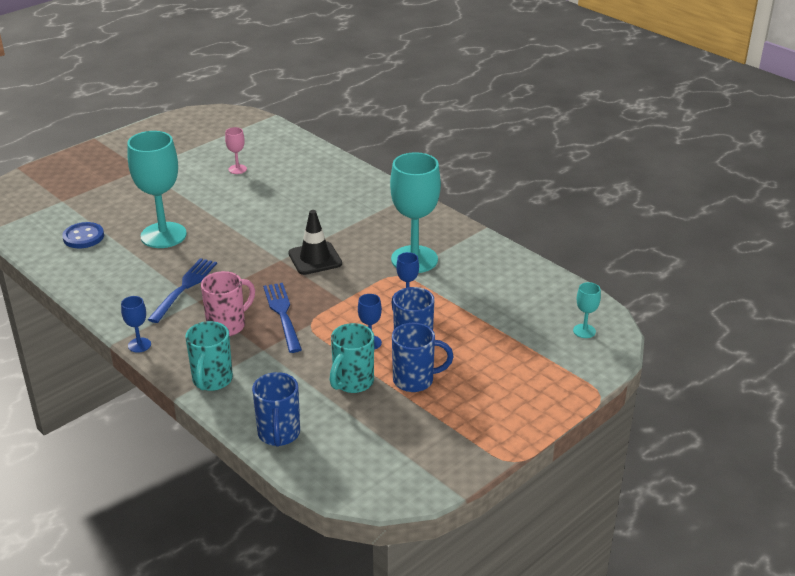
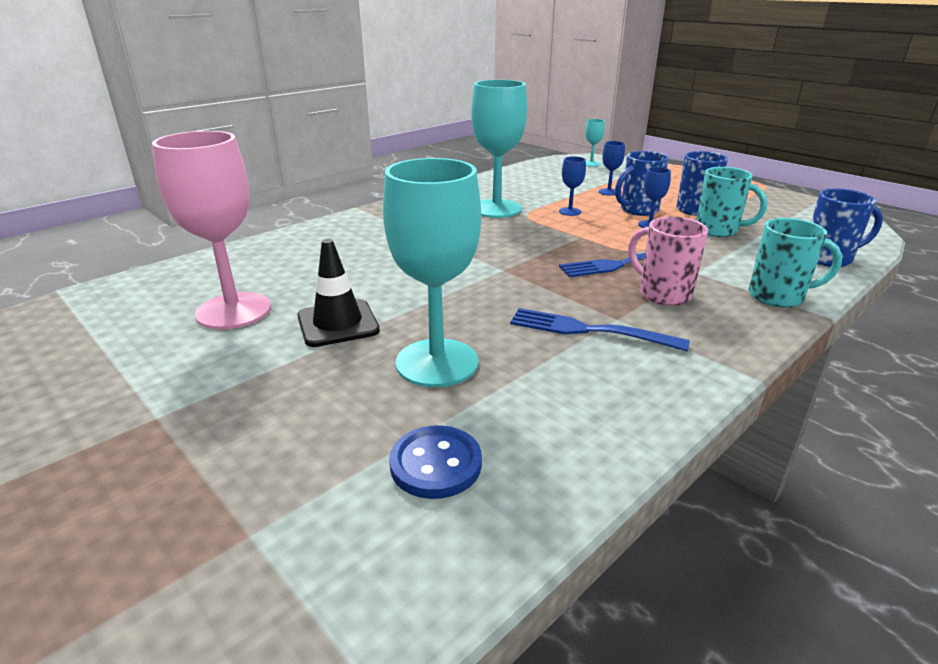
camera: 90 degrees left, 5 degrees down
(139, 345) = (748, 354): blue goblet -> blue goblet (608, 192)
(237, 169) = (233, 311): pink goblet -> pink goblet, size x2.27
(315, 258) = (499, 251): black traffic cone -> black traffic cone (338, 323)

